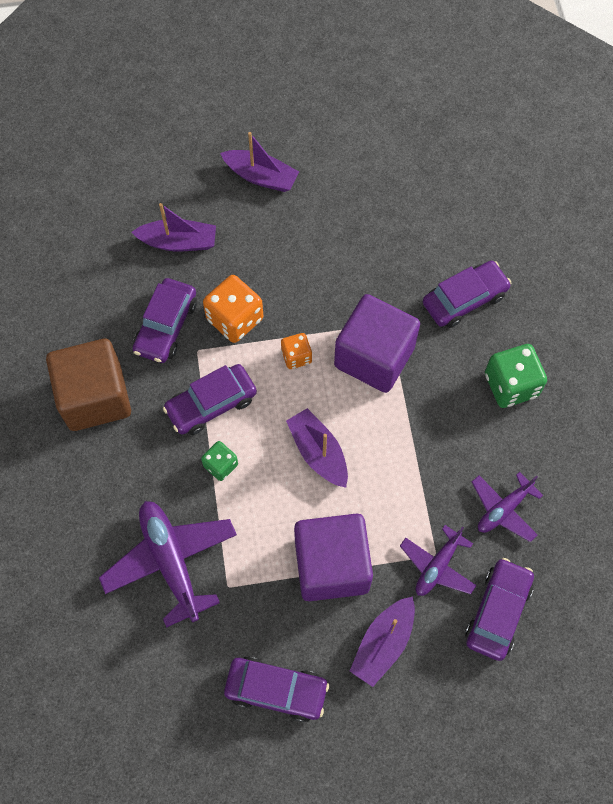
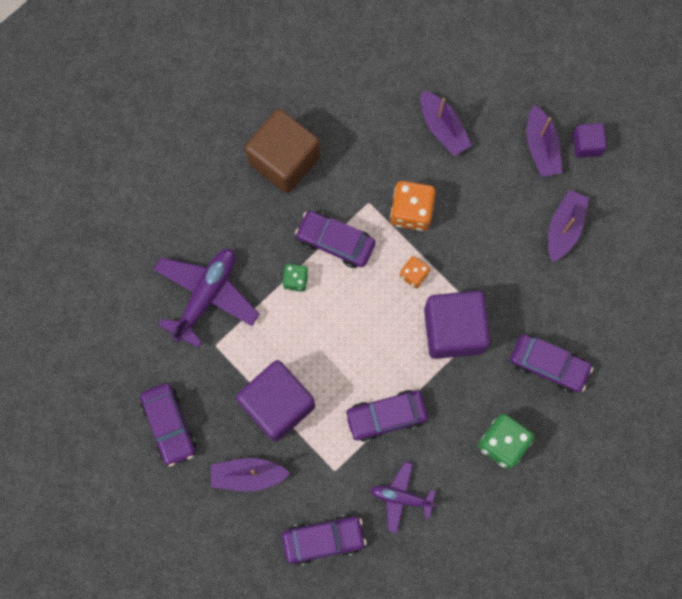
camera: 55 degrees right, 10 degrees up
(166, 326) = (371, 168): purple car -> purple car (386, 416)
(287, 141) = (587, 144): none -> purple cube
(318, 452) = (352, 340): purple boat -> purple boat (564, 228)
(437, 566) = (327, 477): purple plane -> none

